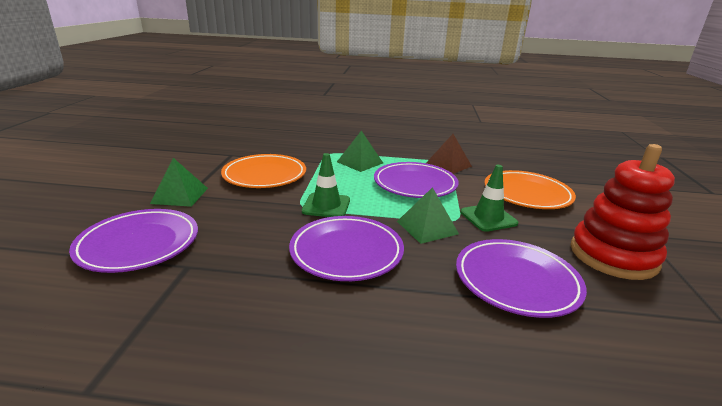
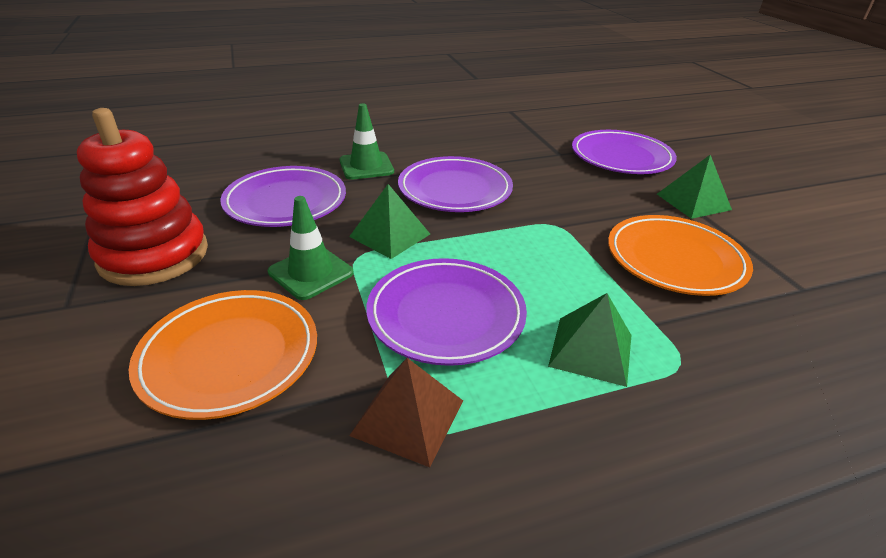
camera: 155 degrees right, 10 degrees up
(326, 206) = (529, 232): green traffic cone -> green traffic cone (366, 166)

